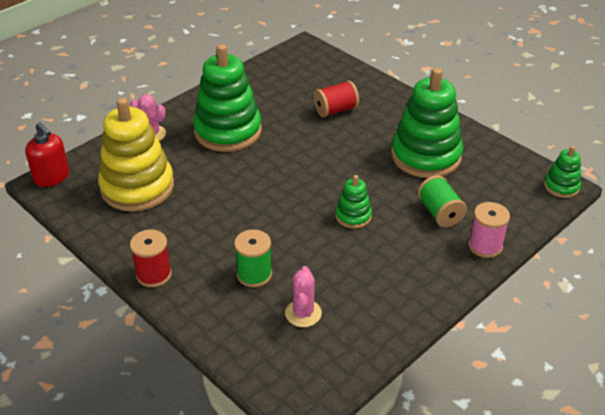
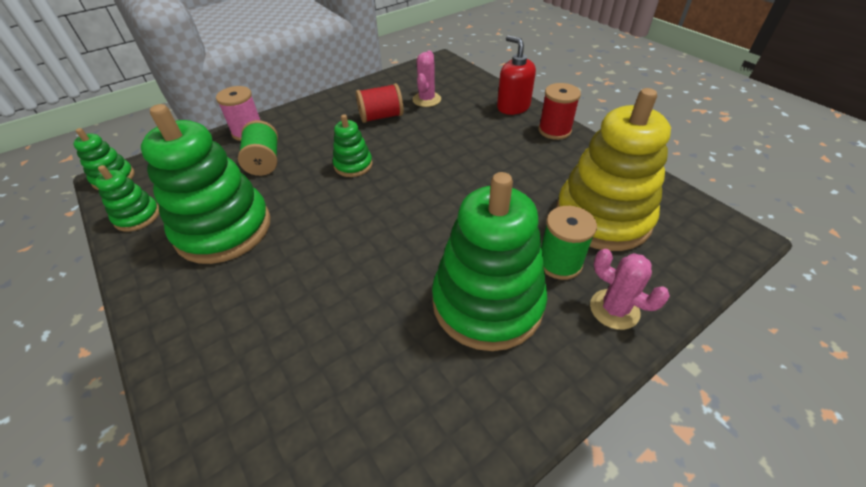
camera: 170 degrees left, 5 degrees up
(52, 177) = (730, 242): red soap dispenser -> red soap dispenser (513, 107)
(254, 274) = (463, 125): green spool -> green spool (559, 262)
(335, 110) = (298, 332): red spool -> red spool (381, 117)
(501, 159) = (137, 216): none -> green stacking toy

